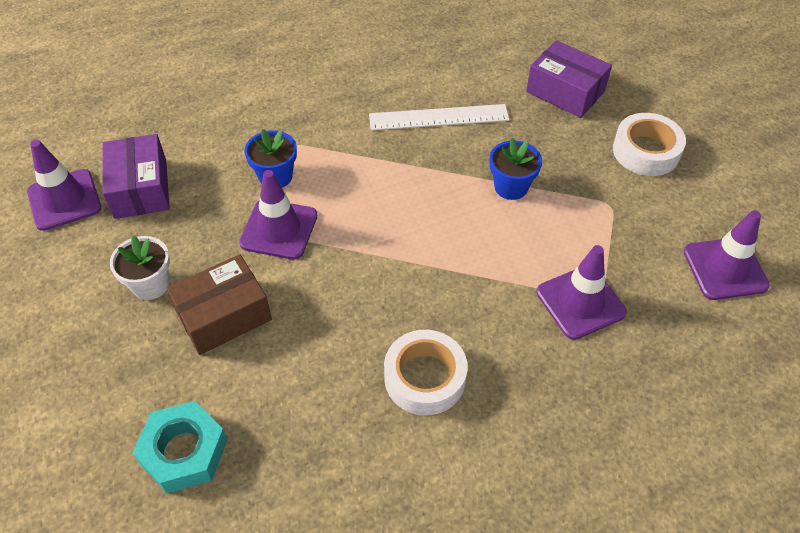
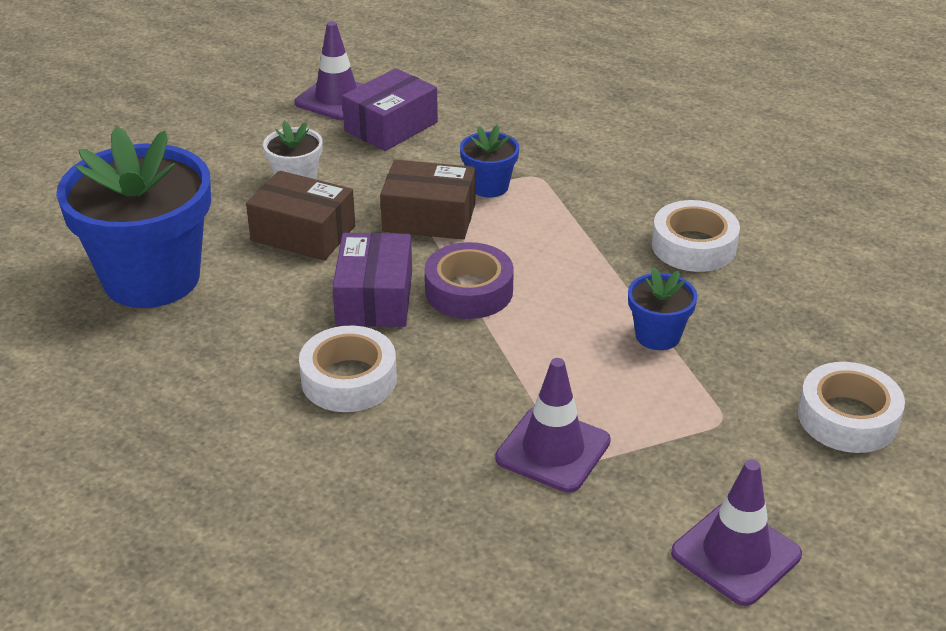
camera: 55 degrees right, 15 degrees down
(184, 451) = (152, 278): turquoise nut -> blue flower pot
(279, 229) = (429, 217): purple traffic cone -> brown box
(384, 254) = (469, 291): none -> purple tape
(438, 117) = (694, 246): white ruler -> white tape
(565, 92) = (859, 317): purple box -> purple box (374, 298)

